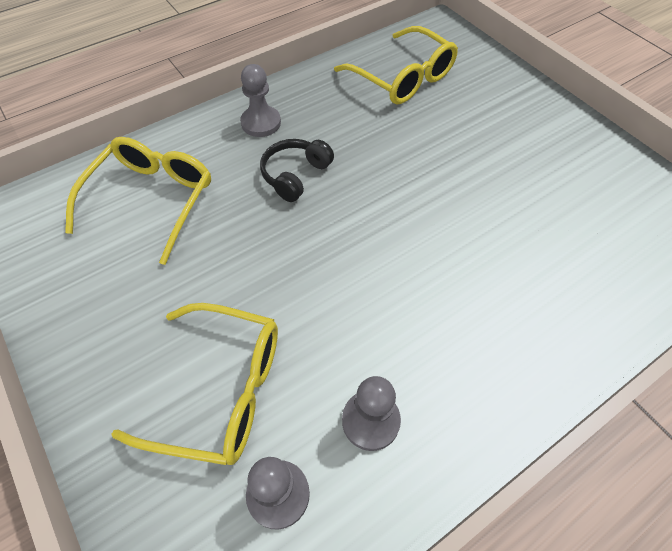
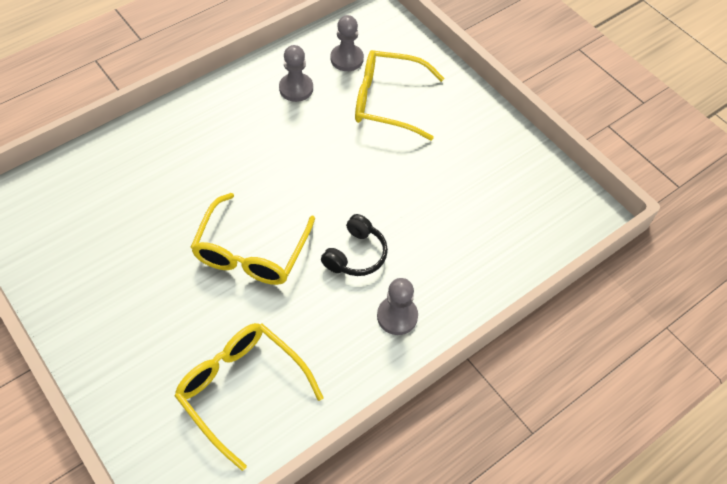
camera: 175 degrees right, 0 degrees up
(151, 200) = (477, 227): yellow glasses -> yellow glasses (251, 252)

